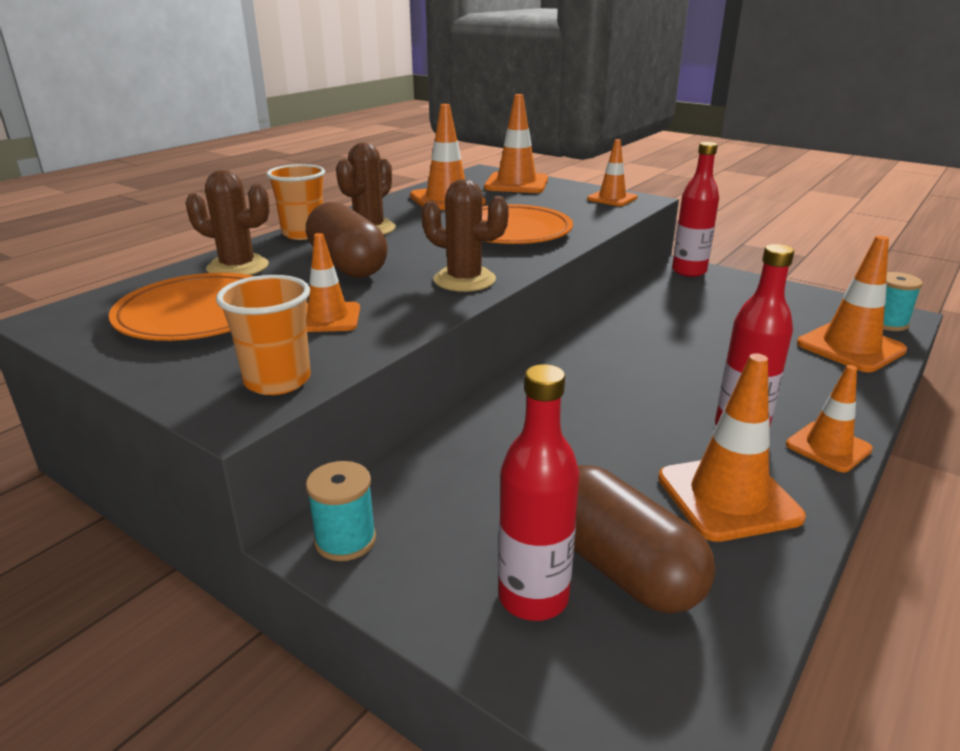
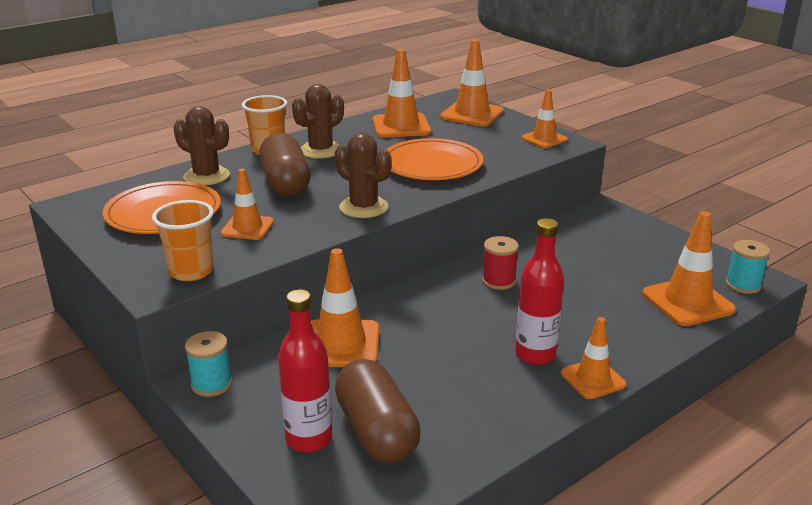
camera: 15 degrees right, 0 degrees up
(635, 352) = (499, 281): none -> red spool
(689, 271) = (602, 212): red bottle -> none
(728, 497) = (485, 401): orange traffic cone -> orange traffic cone (341, 344)

